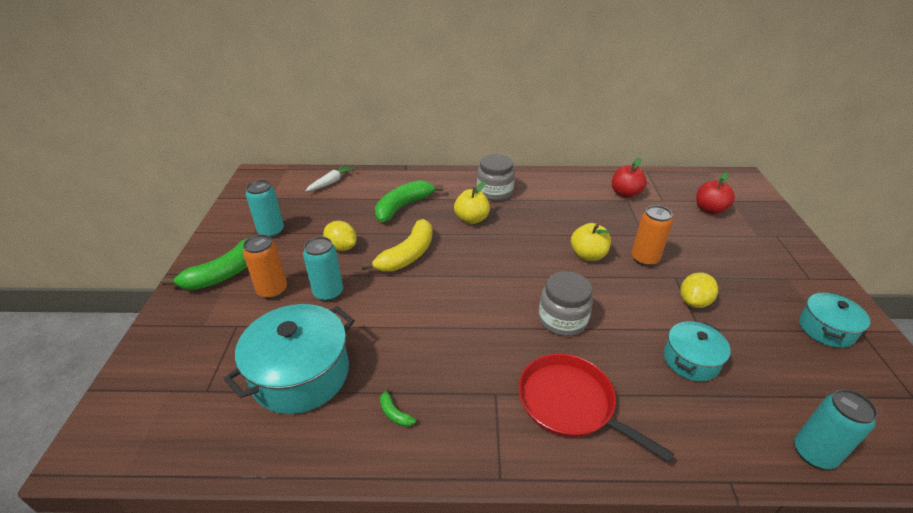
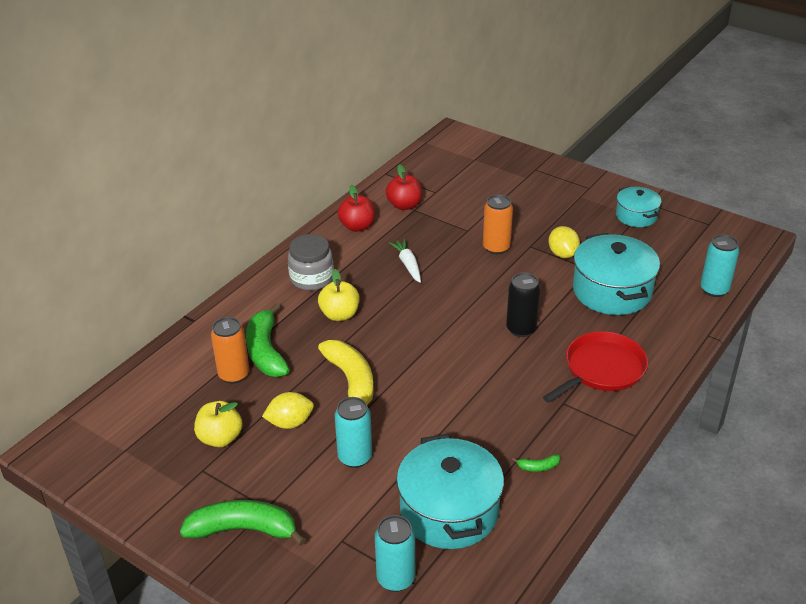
camera: 55 degrees left, 0 degrees up
(225, 274) = (243, 529): green banana -> green banana turned 75 degrees counterclockwise
(271, 231) = (200, 469): turquoise can -> turquoise can (396, 578)
(272, 290) = (311, 498): orange can -> orange can (234, 375)
(331, 182) = (150, 388): white carrot -> white carrot (408, 265)
(562, 319) = (521, 329): grey jar -> black can
(570, 403) = (601, 369): red pan -> red pan turned 150 degrees clockwise
(588, 255) = (462, 274): yellow apple -> yellow apple (220, 438)
(691, 360) = (612, 291): turquoise pot -> turquoise pot, size x1.75
(709, 210) = (473, 177): red apple -> red apple (357, 226)

